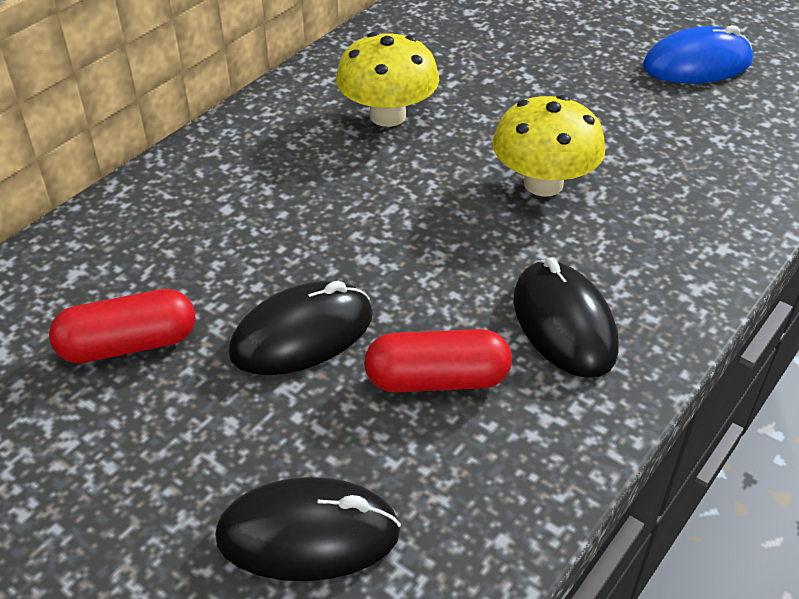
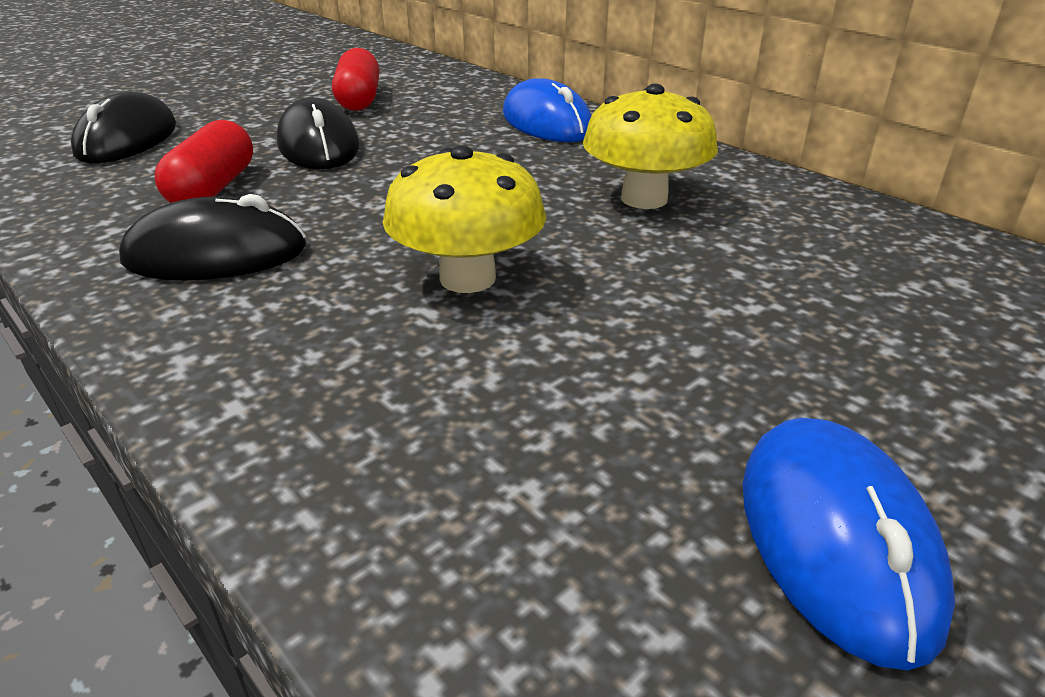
camera: 100 degrees right, 10 degrees down
(212, 179) = (546, 123): none -> blue mouse

